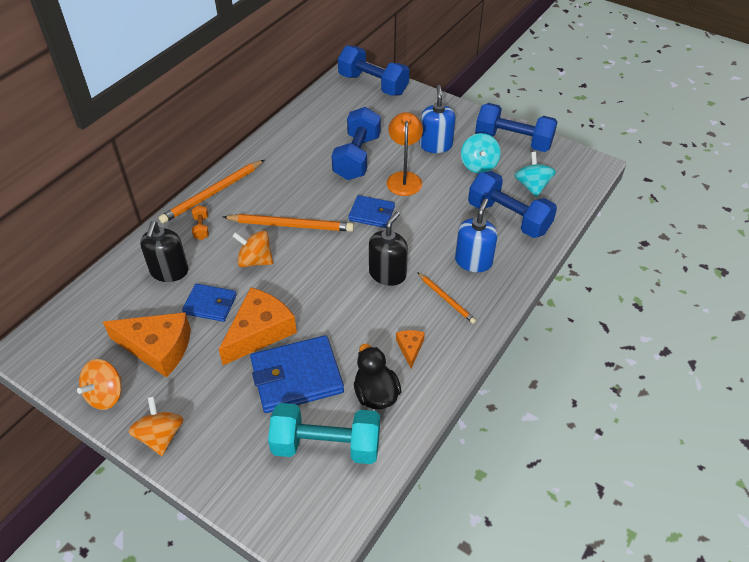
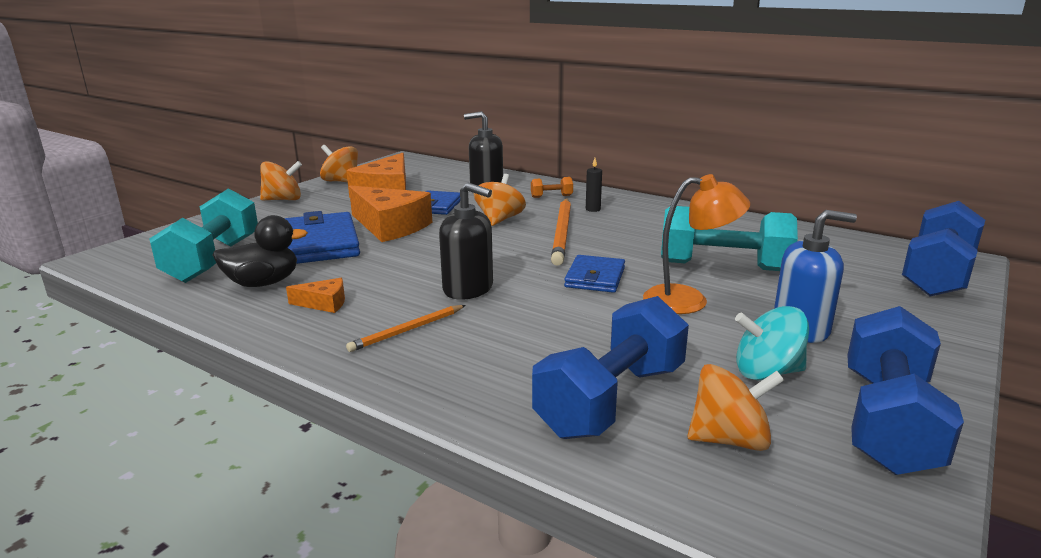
camera: 90 degrees right, 25 degrees down
(212, 193) = (610, 197): orange pencil -> none
(240, 205) = (593, 209): none -> black candle
(357, 157) = (723, 266): blue dumbbell -> turquoise dumbbell
(473, 261) = (489, 356): blue soap dispenser -> none
(532, 186) = (729, 439): turquoise spinning top -> orange spinning top

